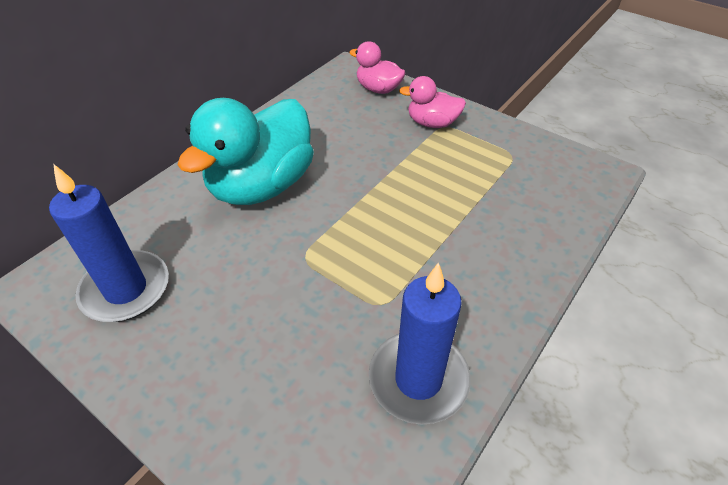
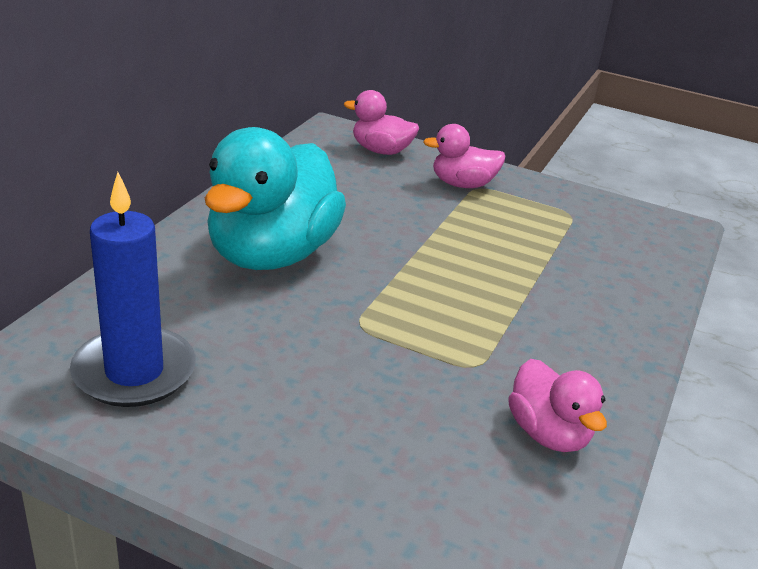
camera: 15 degrees left, 15 degrees down
(418, 379) = (548, 434): blue candle -> pink duck

